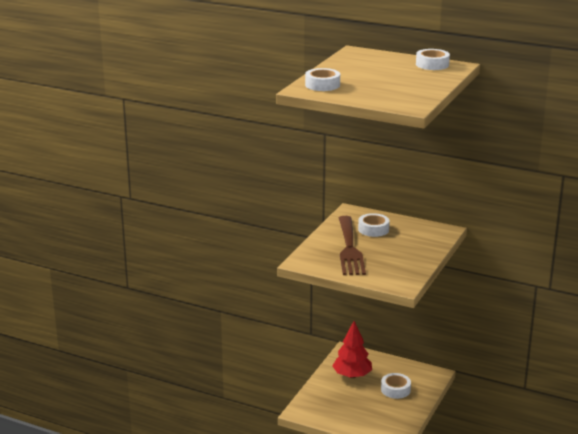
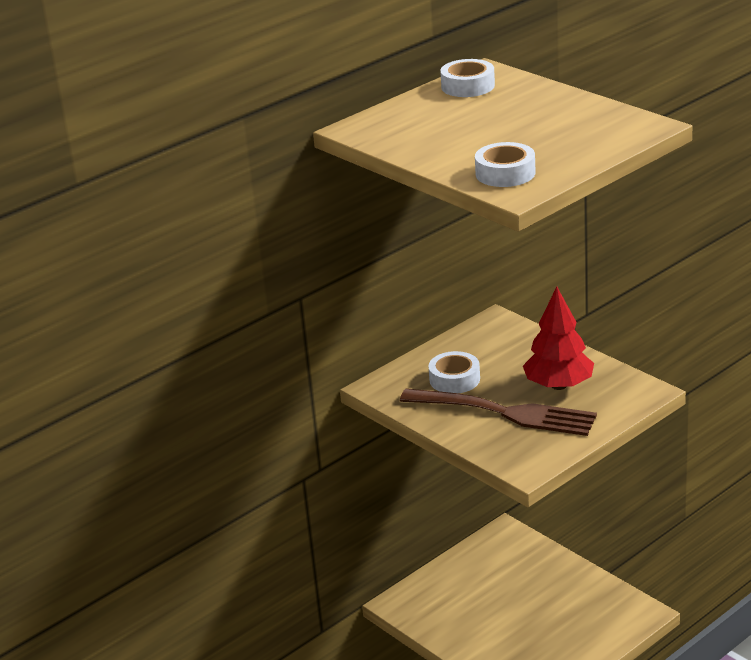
camera: 65 degrees left, 5 degrees up
(352, 375) = (466, 614): red tree -> red tree (558, 385)
(395, 389) = (524, 580): white tape -> none

